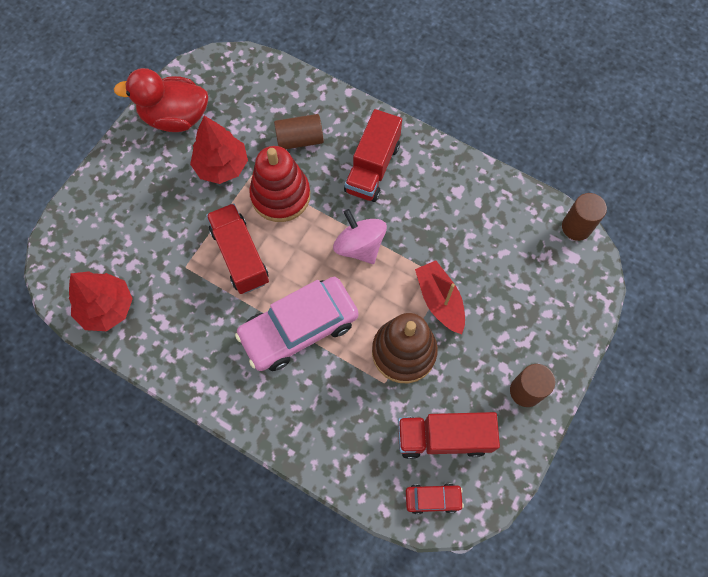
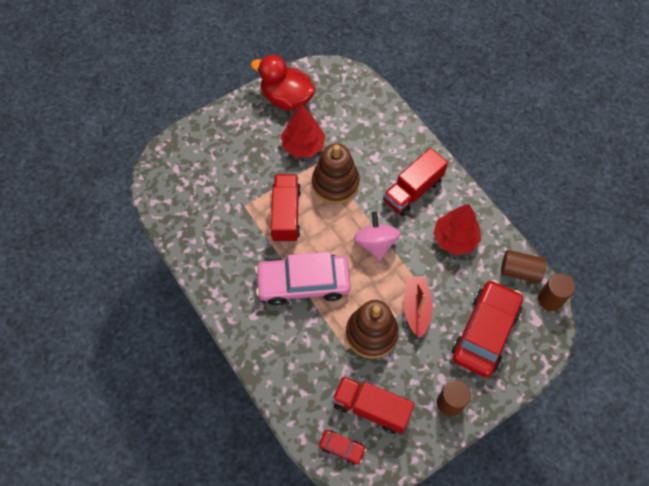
camera: 25 degrees right, 5 degrees down
(106, 308) = (178, 211): red tree -> red tree (455, 239)
(280, 195) = (335, 183): red stacking toy -> brown stacking toy
(299, 139) = (368, 149): brown cylinder -> brown cylinder (520, 271)
(526, 294) = (485, 332): none -> red car

